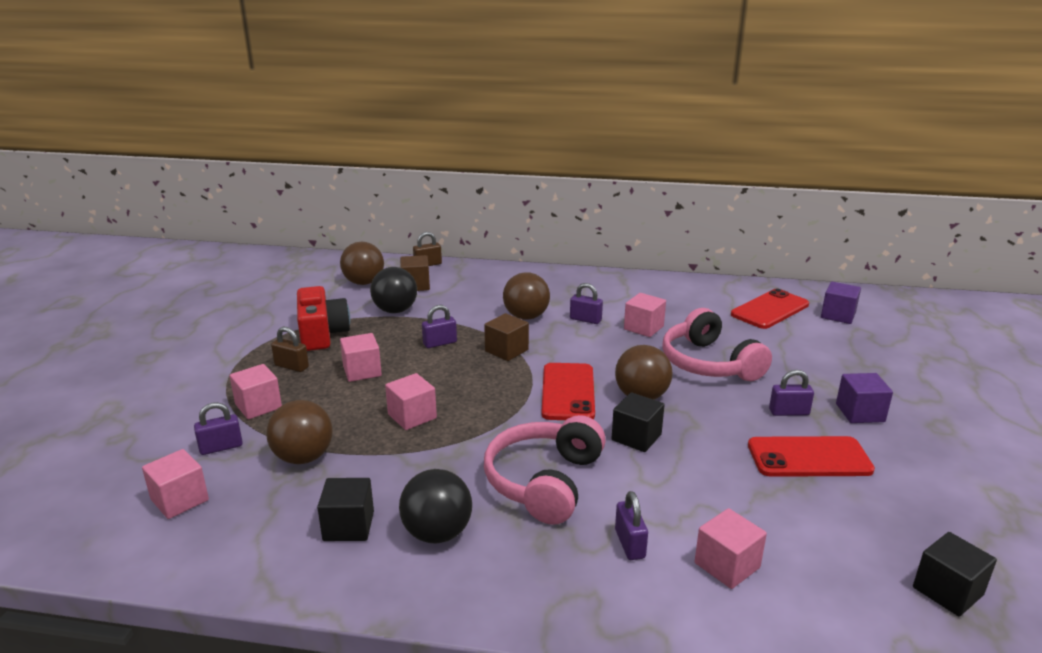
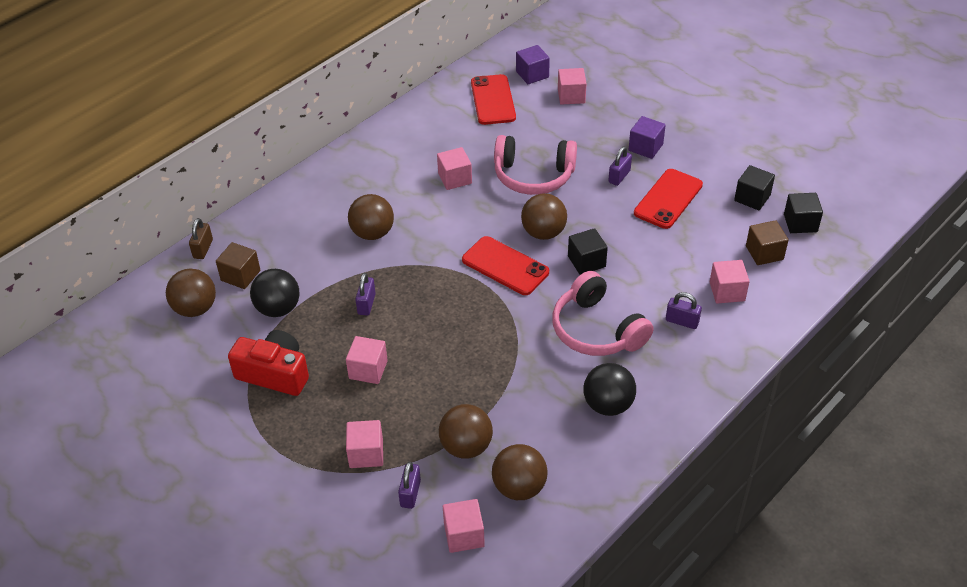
camera: 55 degrees left, 20 degrees up
(267, 513) = (519, 487): none -> brown ball
(291, 366) = (317, 413): brown padlock -> none
(348, 526) = (567, 447): black cube -> black cube (752, 198)
(412, 416) = (463, 365): pink cube -> pink cube (571, 96)
(506, 350) = (416, 270): brown cube -> brown cube (764, 253)
(585, 319) = (411, 202): purple padlock -> none

